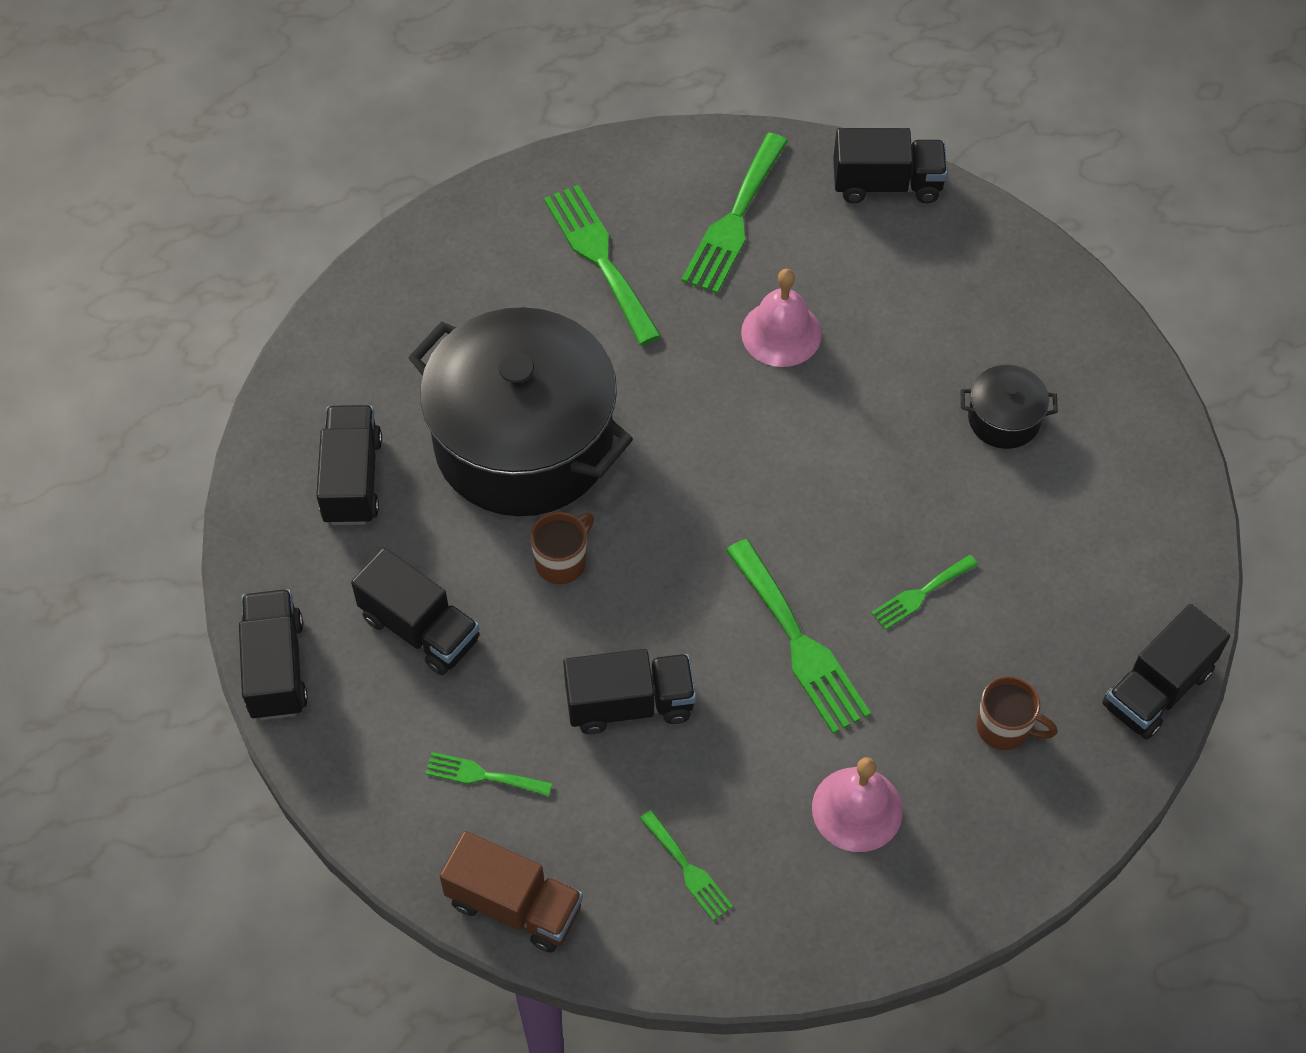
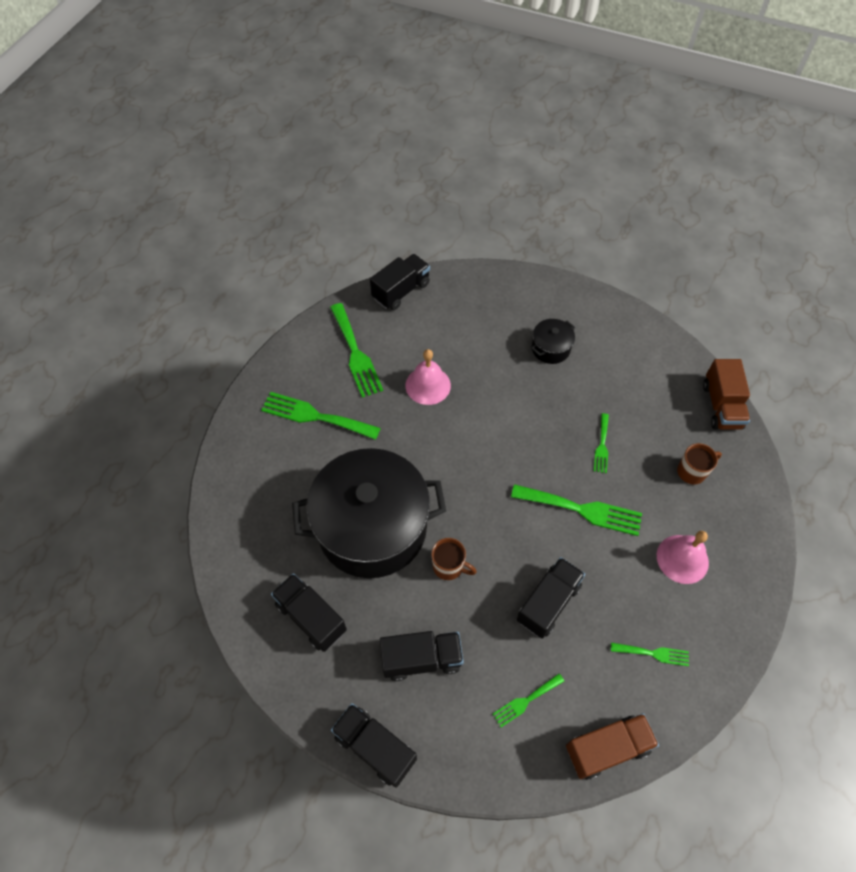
camera: 45 degrees left, 0 degrees up
(562, 561) = (449, 566): brown mug -> brown mug turned 120 degrees clockwise
(1157, 688) = (721, 406): black truck -> brown truck

